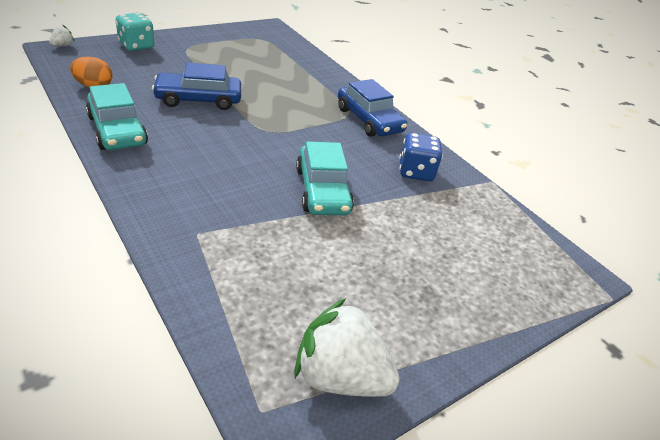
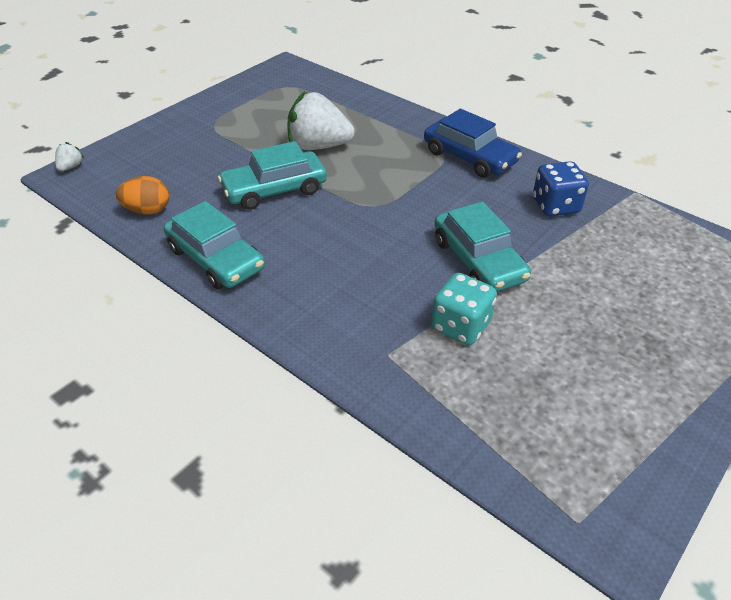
camera: 10 degrees left, 5 degrees up
(136, 46) = (155, 140): turquoise dice -> turquoise dice (461, 326)
(198, 99) = (274, 190): blue car -> turquoise car
(340, 377) = (626, 460): white strawberry -> white strawberry (318, 146)

